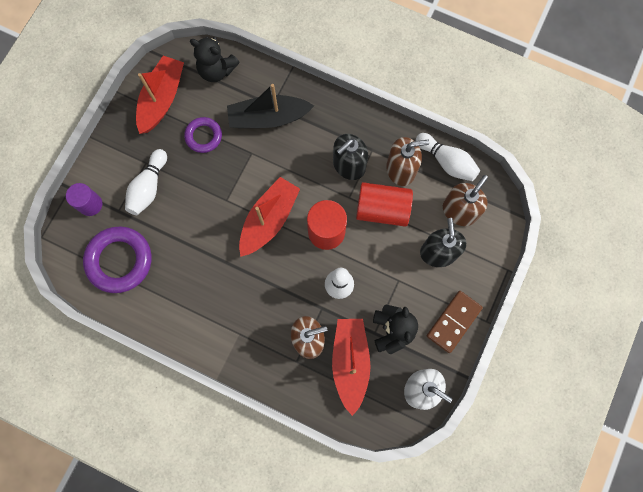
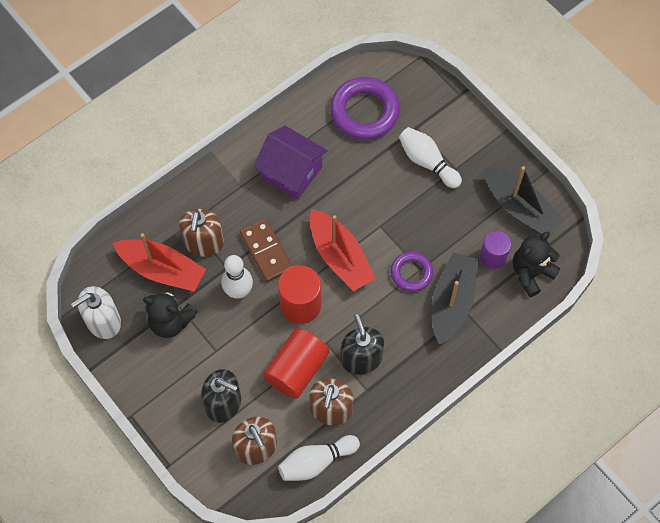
camera: 115 degrees right, 10 degrees down
(90, 204) = (434, 106): purple cylinder -> purple cylinder (493, 257)
(162, 99) = (520, 208): red boat -> black boat
(203, 136) = (459, 231): purple ring -> purple ring (411, 273)
(207, 297) = (291, 172): none -> purple house
(453, 322) = (147, 383): brown domino -> brown domino (266, 251)

